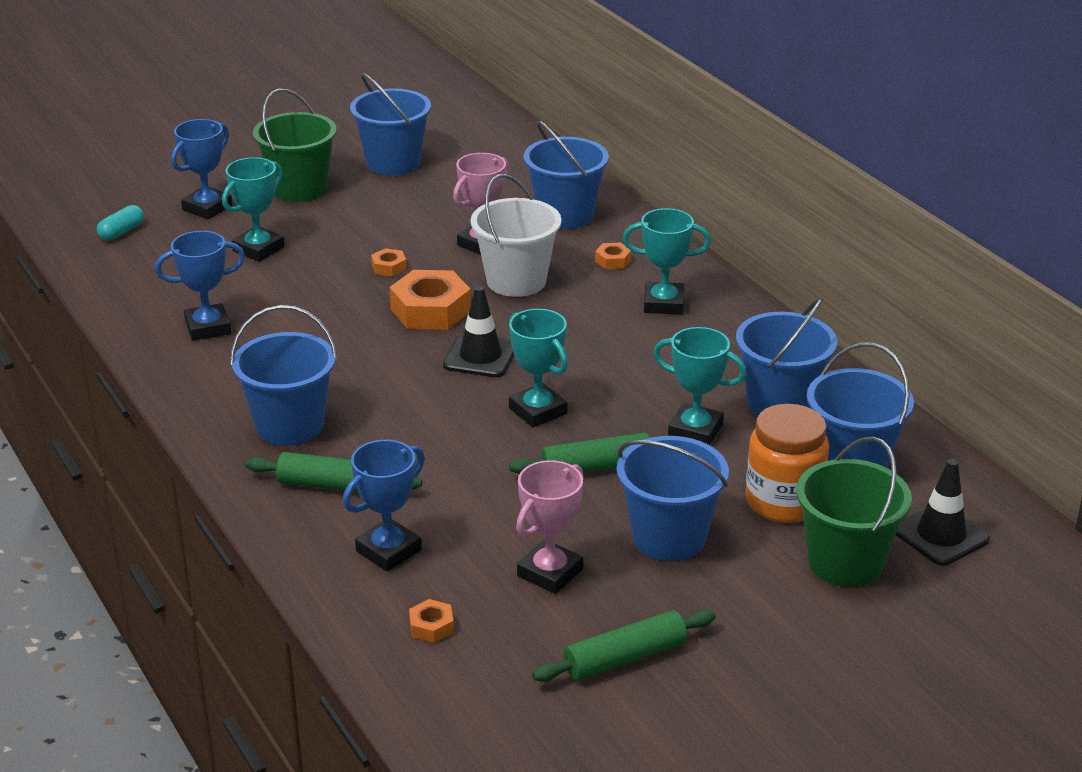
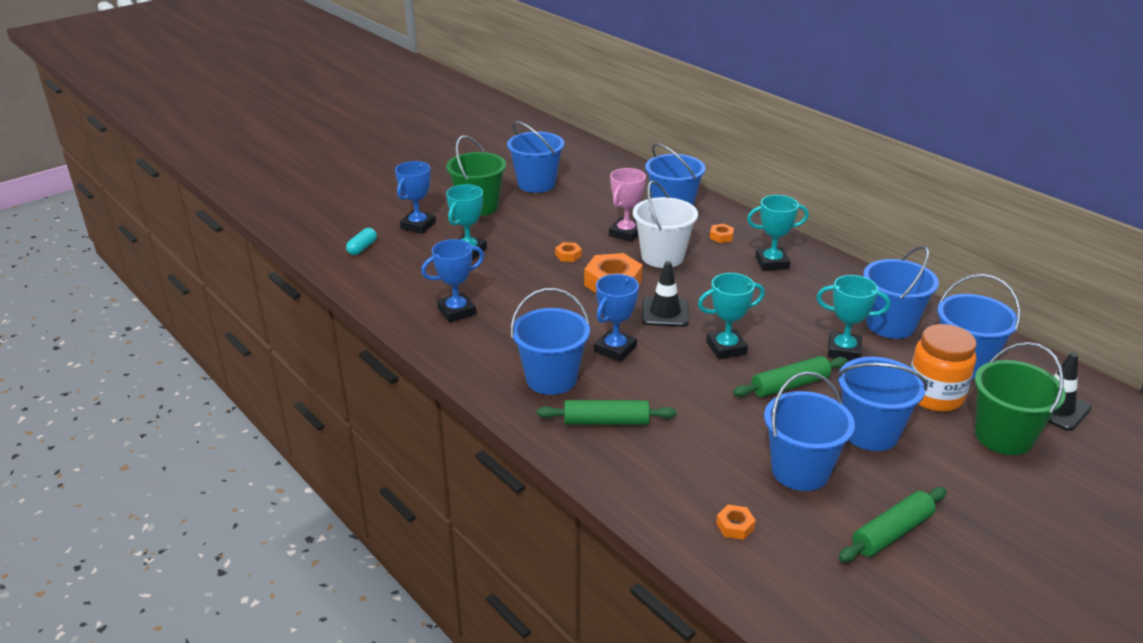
camera: 10 degrees left, 0 degrees up
(388, 550) = (672, 468): blue trophy -> blue trophy (615, 349)
(538, 411) = (726, 348): turquoise trophy -> turquoise trophy turned 60 degrees counterclockwise
(550, 572) = (800, 471): pink trophy -> blue bucket

